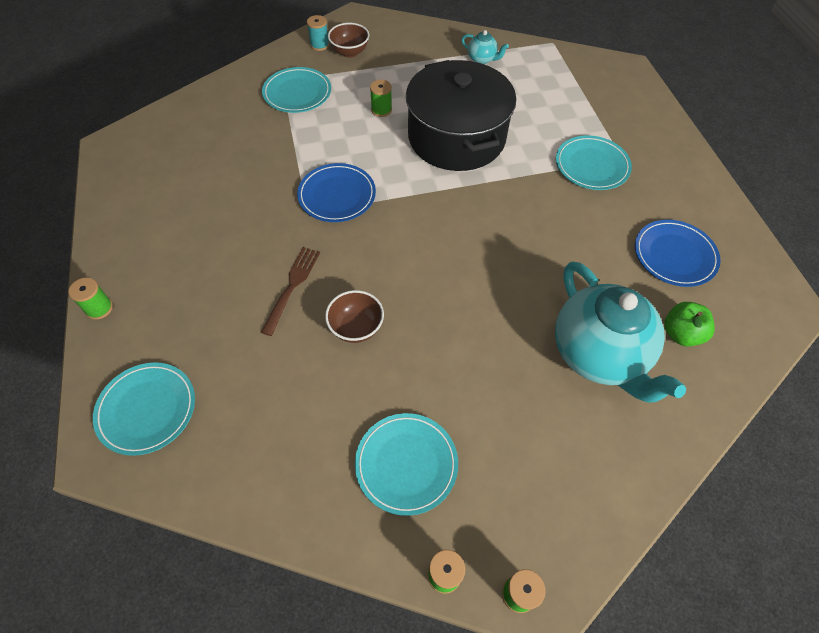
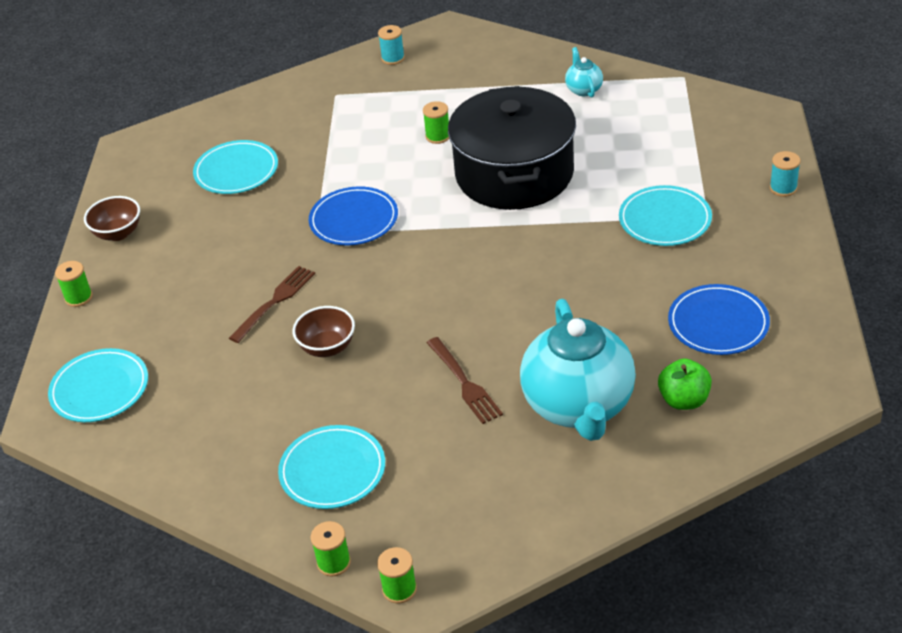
camera: 20 degrees right, 15 degrees down
(297, 93) = (348, 109): turquoise plate -> turquoise plate (236, 171)
(350, 52) = (425, 69): brown bowl -> brown bowl (118, 233)
(482, 59) = (583, 89): turquoise teapot -> turquoise teapot turned 150 degrees counterclockwise
(492, 346) = (464, 383): none -> brown fork
(667, 128) = (783, 188): none -> turquoise spool

